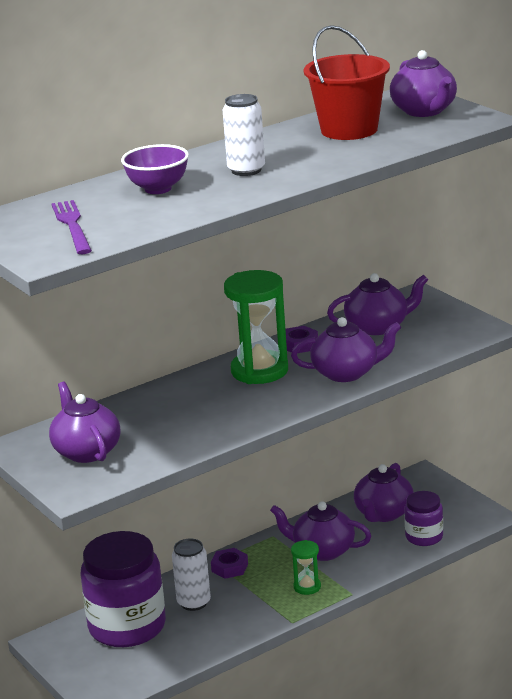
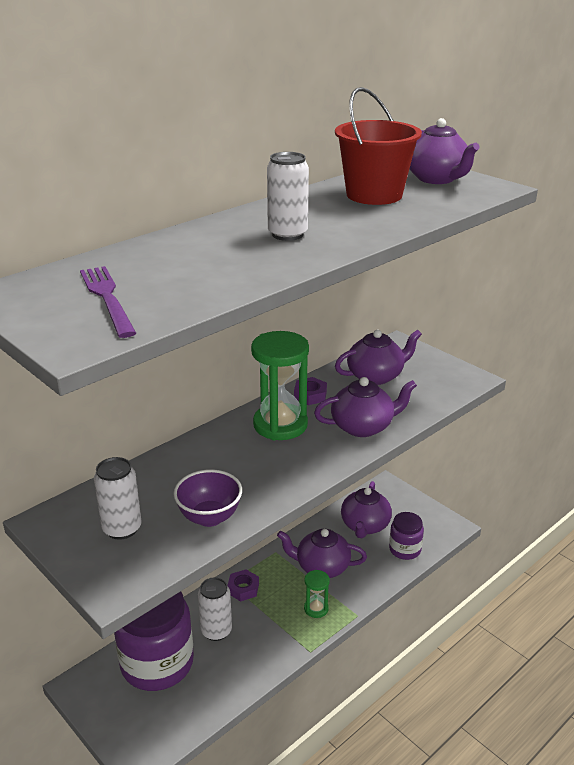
camera: 10 degrees left, 5 degrees up
(86, 451) = (122, 528): purple teapot -> white can
(158, 189) = (198, 254): purple bowl -> purple bowl (209, 517)

